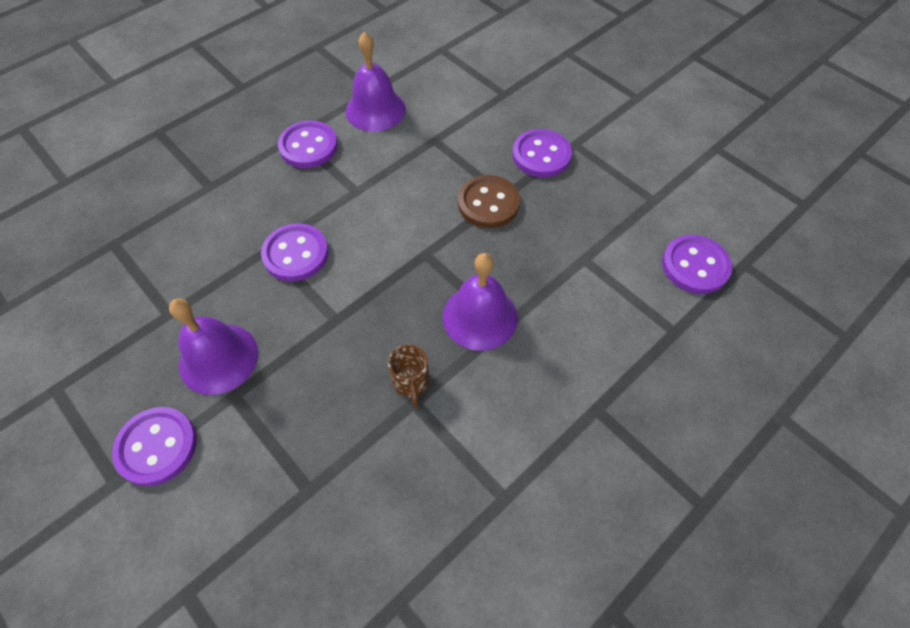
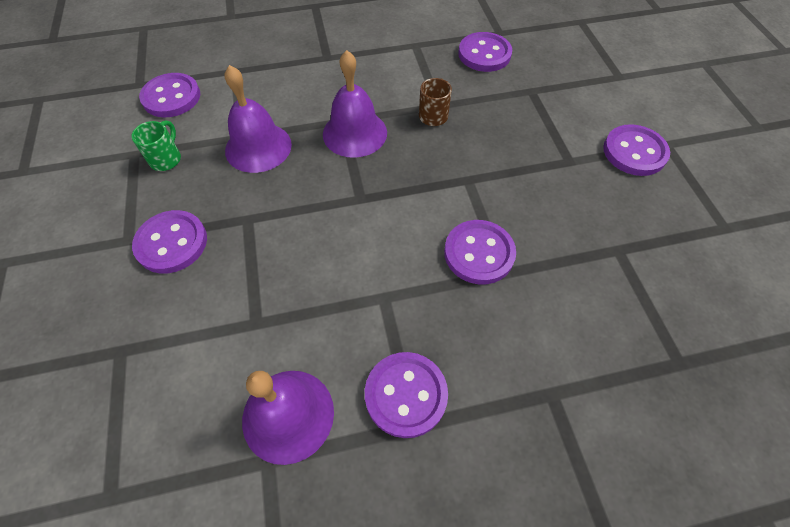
camera: 150 degrees left, 0 degrees up
(218, 358) = (577, 191): purple bell -> purple bell (258, 147)
(399, 532) = (484, 54): none -> purple button
(488, 203) = (268, 217): brown button -> none
(622, 208) = (166, 159): none -> green mug

